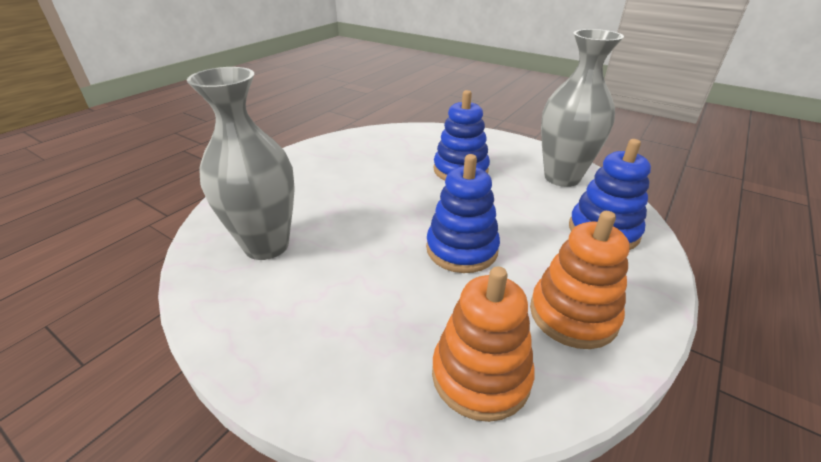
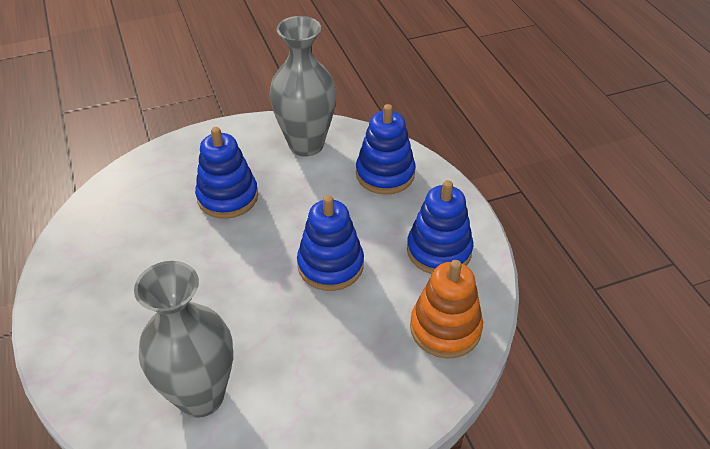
camera: 55 degrees left, 10 degrees up
(573, 315) = (439, 250): orange stacking toy -> blue stacking toy

